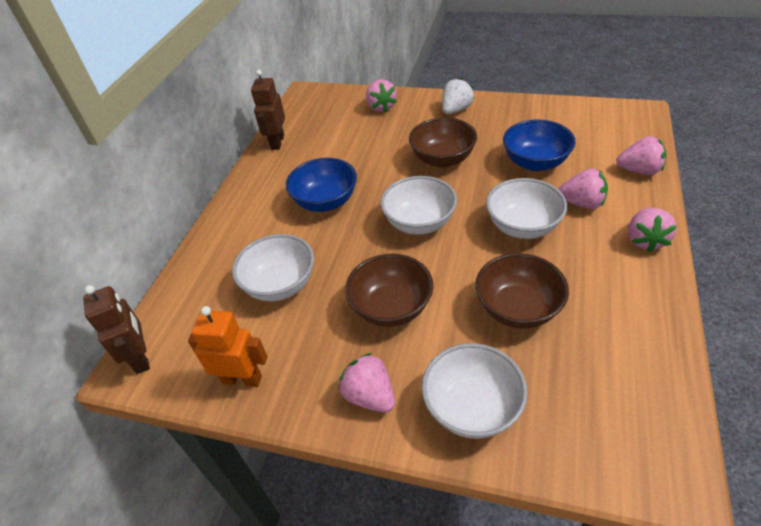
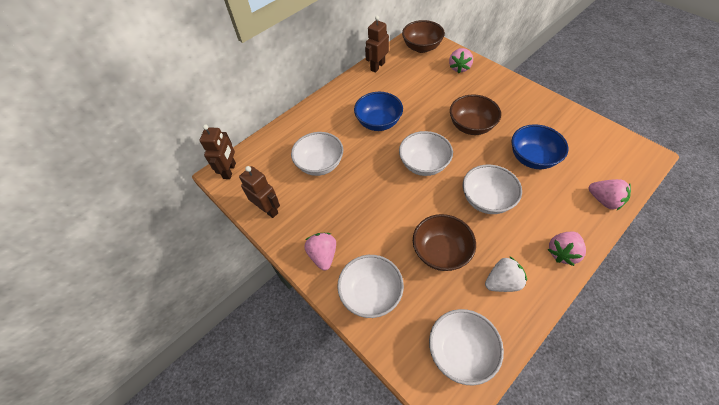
camera: 30 degrees right, 10 degrees up
(242, 379) = (268, 209): orange robot -> brown robot
(391, 307) = (369, 211): brown bowl -> brown bowl (421, 47)
(456, 110) = (508, 92): white strawberry -> white strawberry (502, 282)
(582, 203) = (540, 204): pink strawberry -> none
(634, 410) = (461, 351): none -> white bowl

